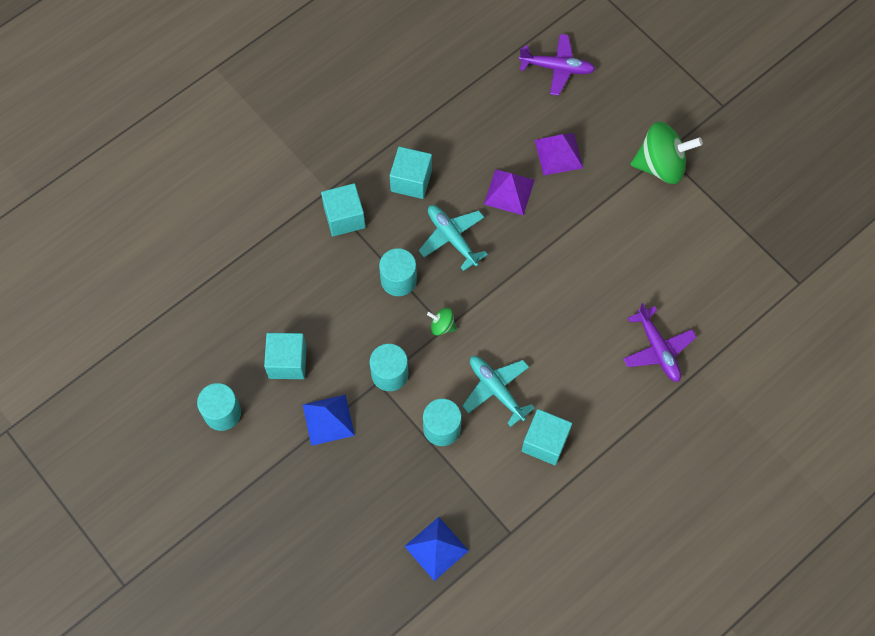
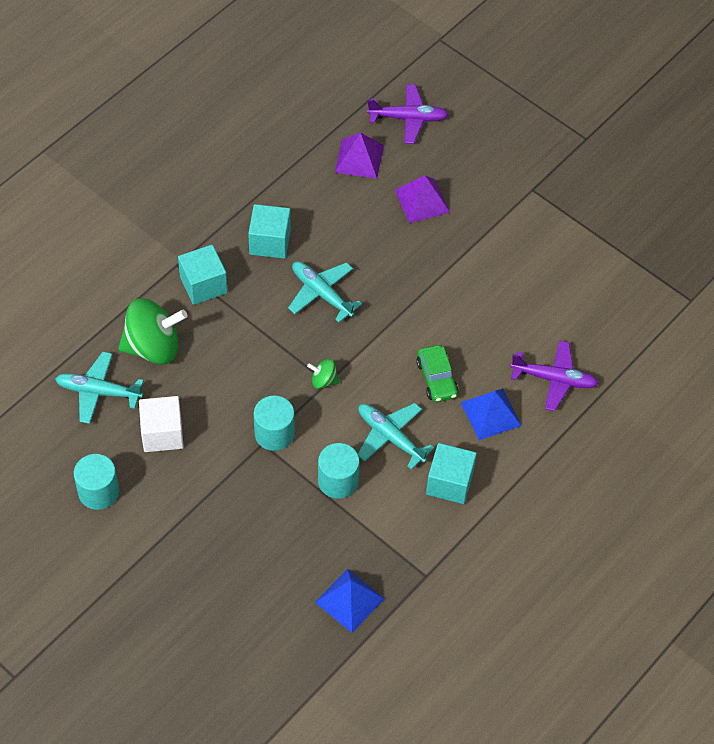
camera: 10 degrees left, 10 degrees down
(235, 313) = (98, 392): none -> turquoise plane
(287, 362) = (162, 433): turquoise cube -> white cube
(328, 420) = (214, 486): blue pyramid -> blue pyramid (490, 414)
(398, 280) = (270, 340): turquoise cylinder -> none
(509, 192) = (375, 243): purple pyramid -> purple pyramid (359, 158)
(547, 336) = (437, 379): none -> green car
(657, 349) = (554, 379): purple plane -> purple plane turned 45 degrees counterclockwise
(661, 165) = (531, 202): green spinning top -> green spinning top (153, 347)

